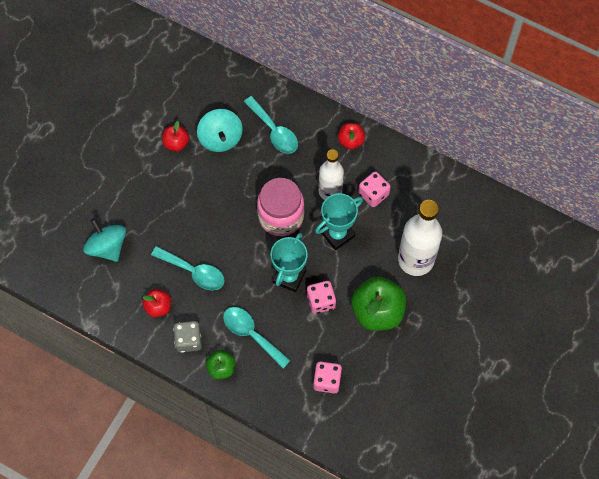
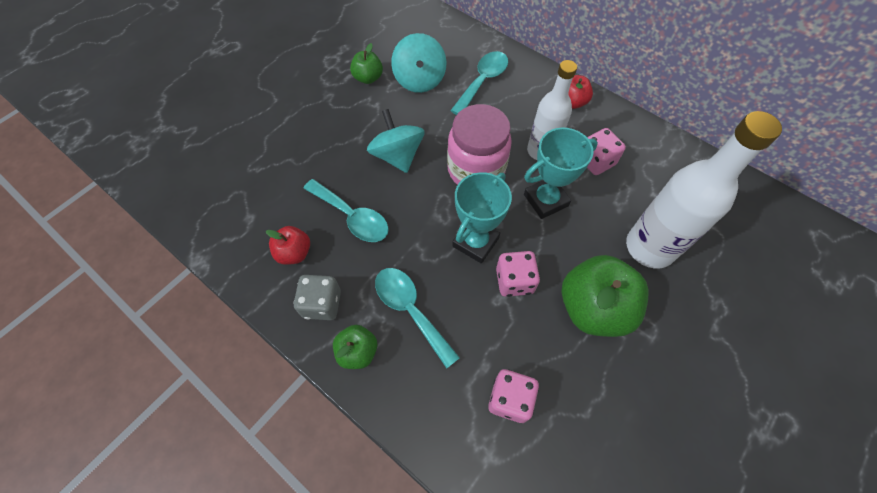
camera: 10 degrees right, 5 degrees down
(107, 247) = (254, 172): turquoise spinning top -> turquoise spinning top (397, 156)
(176, 143) = (368, 78): red apple -> green apple
(274, 131) = (483, 81): turquoise spoon -> turquoise spoon turned 120 degrees counterclockwise

